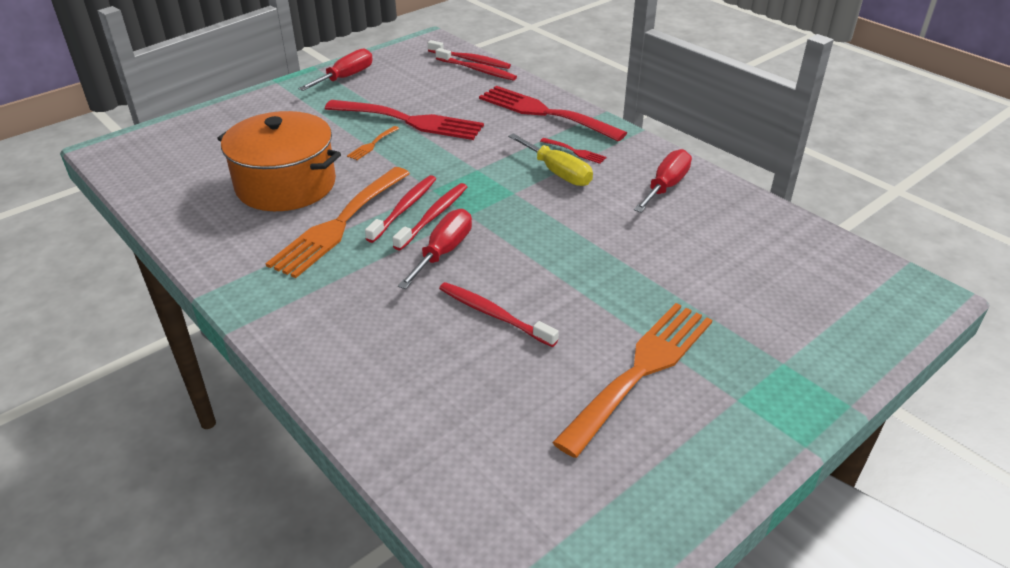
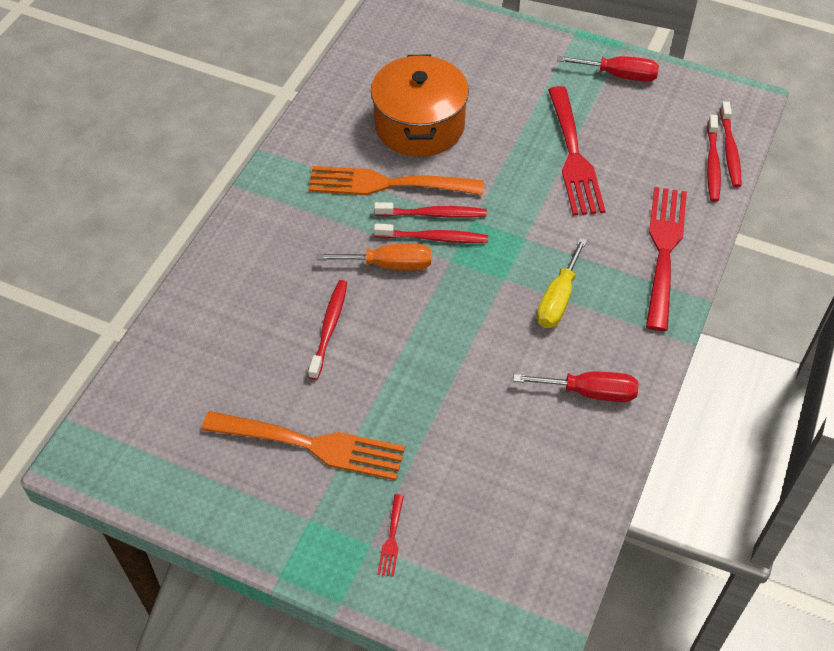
camera: 65 degrees right, 15 degrees up
(372, 144) = (515, 149): orange fork -> none
(443, 252) = (389, 265): red screwdriver -> orange screwdriver
(575, 151) = (605, 300): red fork -> red fork (391, 539)

